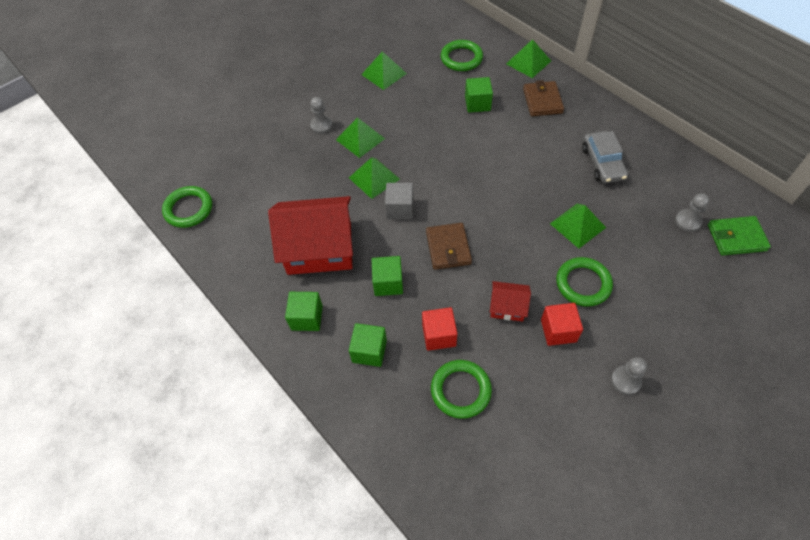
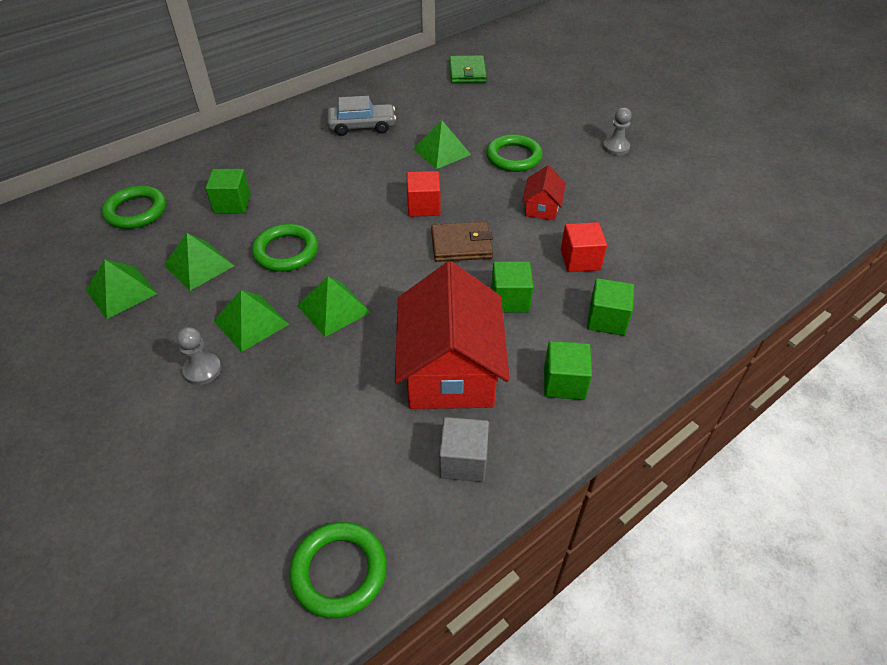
camera: 90 degrees left, 10 degrees down
(400, 209) = (394, 284): grey cube -> grey cube (463, 461)
(460, 390) = (644, 248): green ring -> green ring (286, 251)
(528, 62) = (179, 157): green pyramid -> green pyramid (199, 265)
(542, 101) = (252, 153): brown wallet -> none
(558, 330) = (568, 178): red cube -> red cube (423, 206)
(687, 221) = (446, 92): grey pawn -> none

